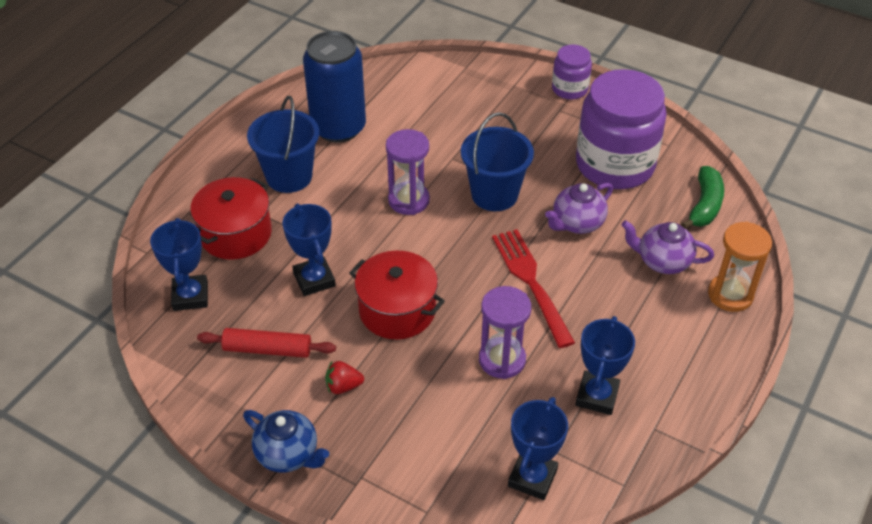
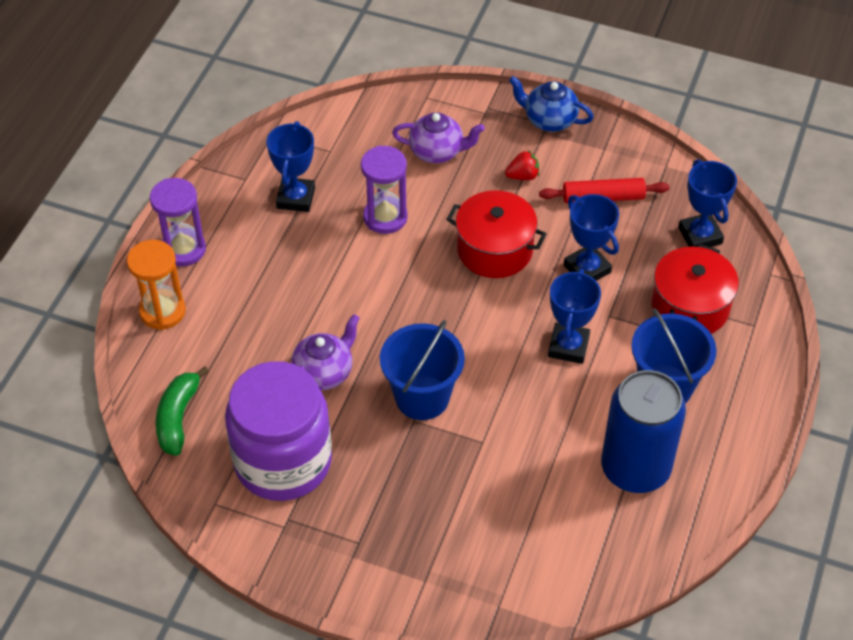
camera: 170 degrees right, 5 degrees up
(408, 200) = (518, 375): purple hourglass -> purple hourglass (183, 249)
(531, 283) = (366, 295): red fork -> none
(532, 478) = (346, 130): blue trophy -> blue trophy (568, 346)
(569, 89) = (347, 584): purple jar -> none
(663, 261) = (230, 339): purple teapot -> purple teapot (437, 152)

